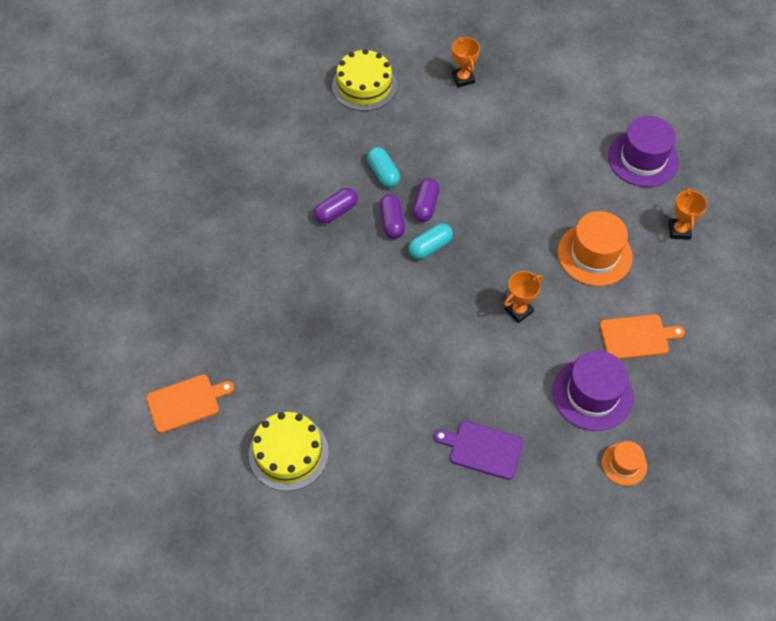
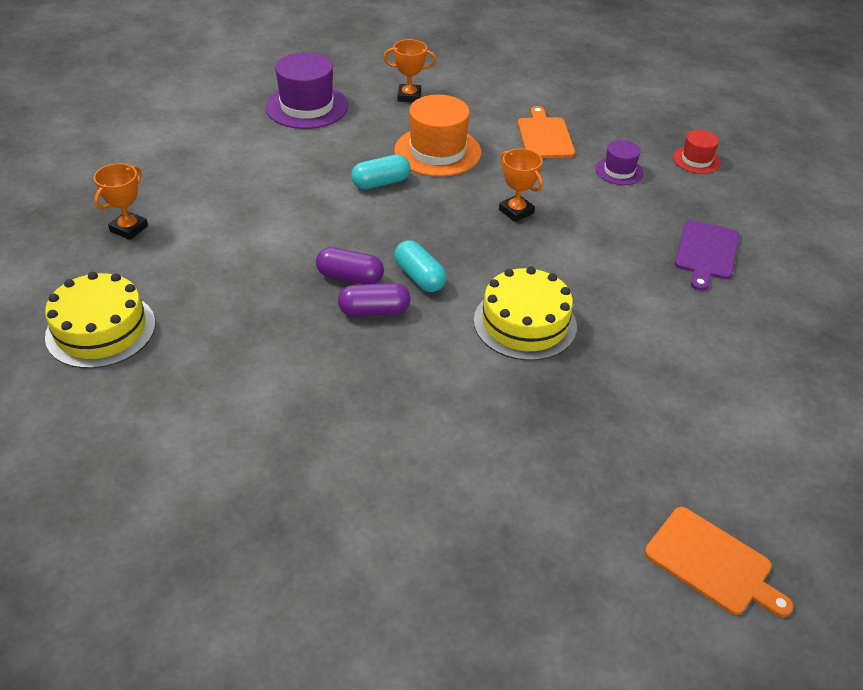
camera: 90 degrees left, 15 degrees down
(186, 402) = (712, 563): orange cutting board -> orange cutting board turned 150 degrees clockwise
(288, 453) = (762, 430): yellow cake -> yellow cake (525, 323)
(336, 212) = (347, 370): purple capsule -> none
(383, 173) = (284, 316): turquoise capsule -> turquoise capsule (381, 183)
(463, 79) = (129, 228): orange trophy -> orange trophy turned 45 degrees counterclockwise
(592, 394) = (619, 171): purple hat -> purple hat, size x0.54
(624, 464) = (696, 160): orange hat -> red hat

